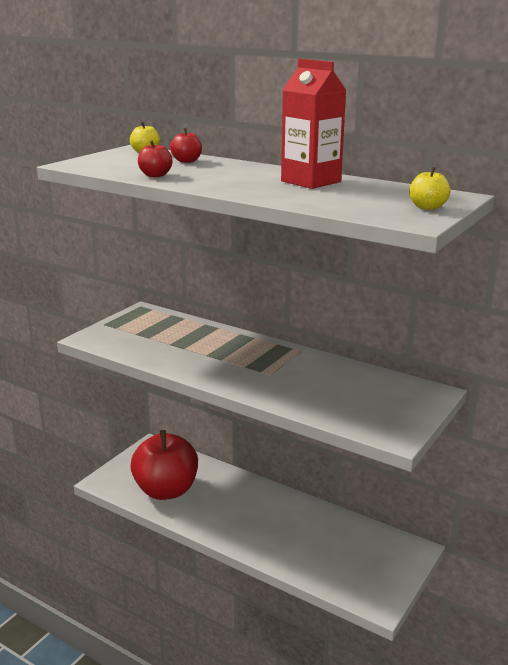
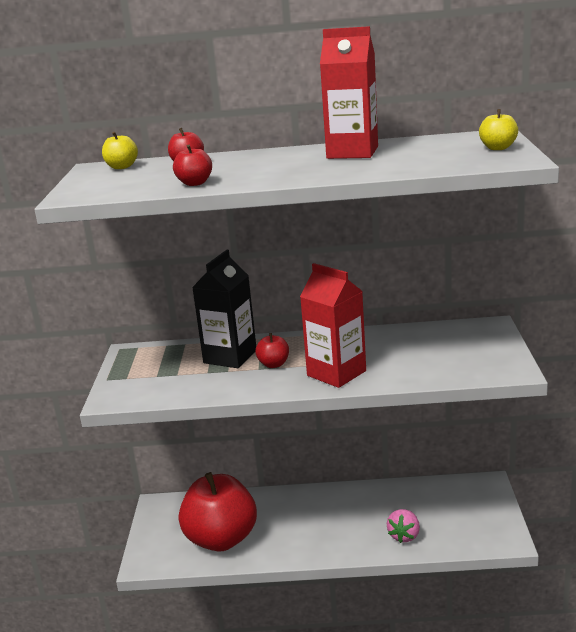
camera: 30 degrees left, 0 degrees up
(200, 339) = (230, 357): none -> black carton
(220, 356) = (273, 364): none -> red apple
(254, 380) = (336, 373): none -> red carton
(298, 556) = (404, 536): none -> pink strawberry

